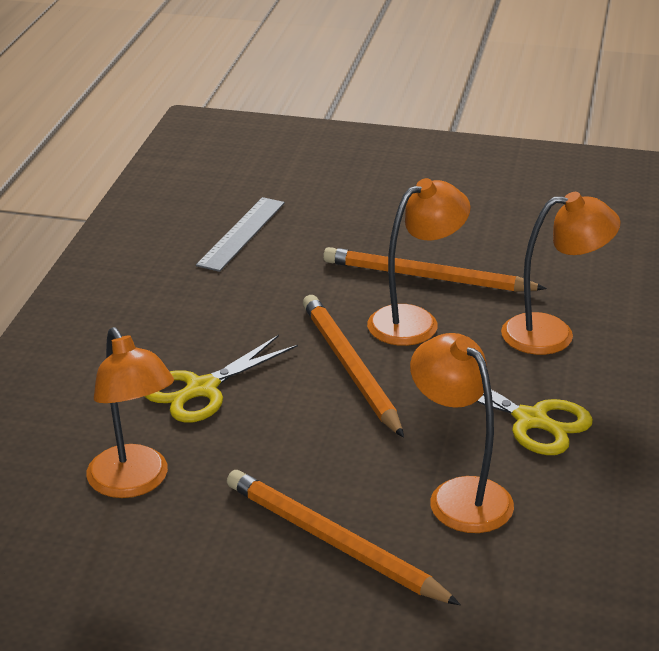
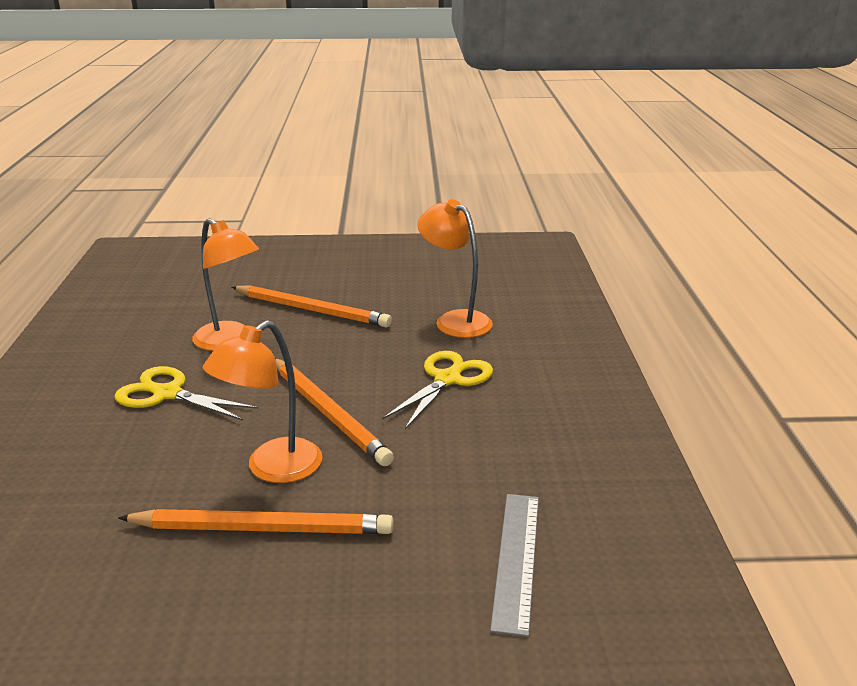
camera: 165 degrees right, 5 degrees down
(553, 334) = (125, 476): orange lamp -> none

